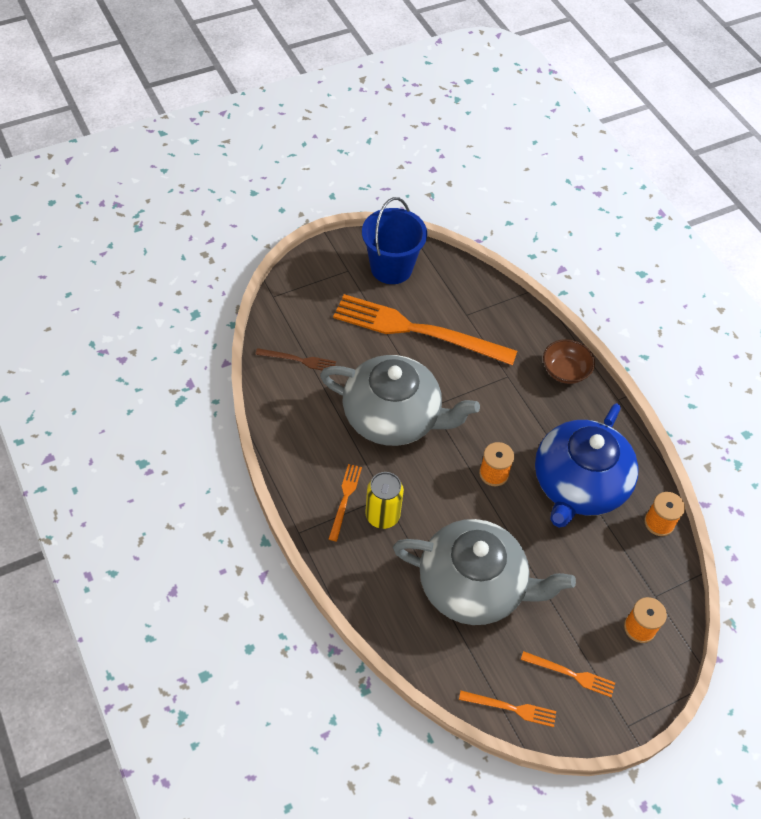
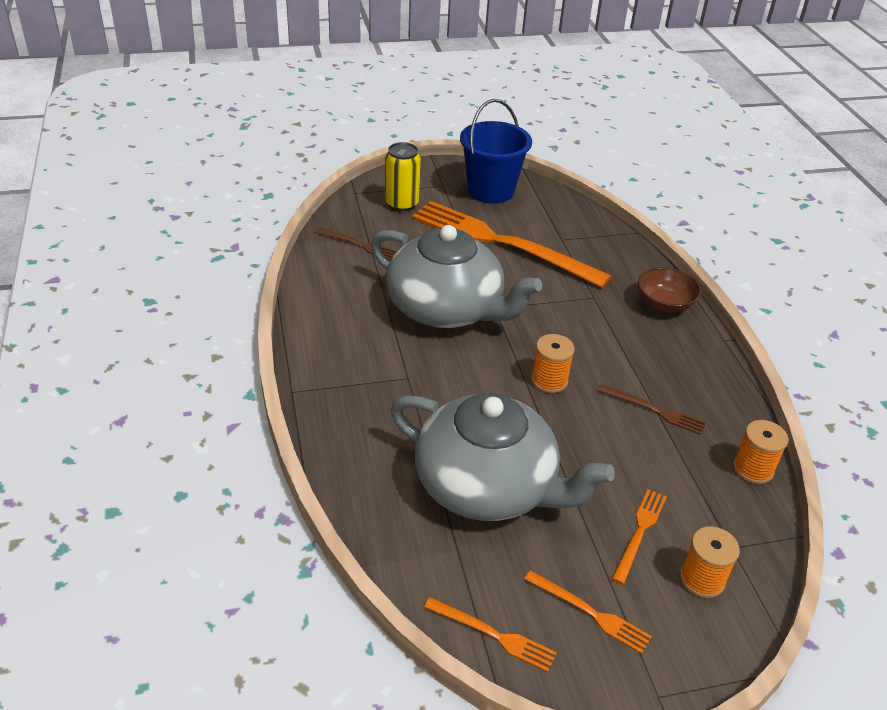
camera: 15 degrees right, 15 degrees down
(345, 499) = (360, 371): orange fork -> orange fork (639, 532)
(382, 515) = (398, 394): yellow can -> yellow can (401, 204)
(578, 484) = (654, 410): blue teapot -> brown fork

